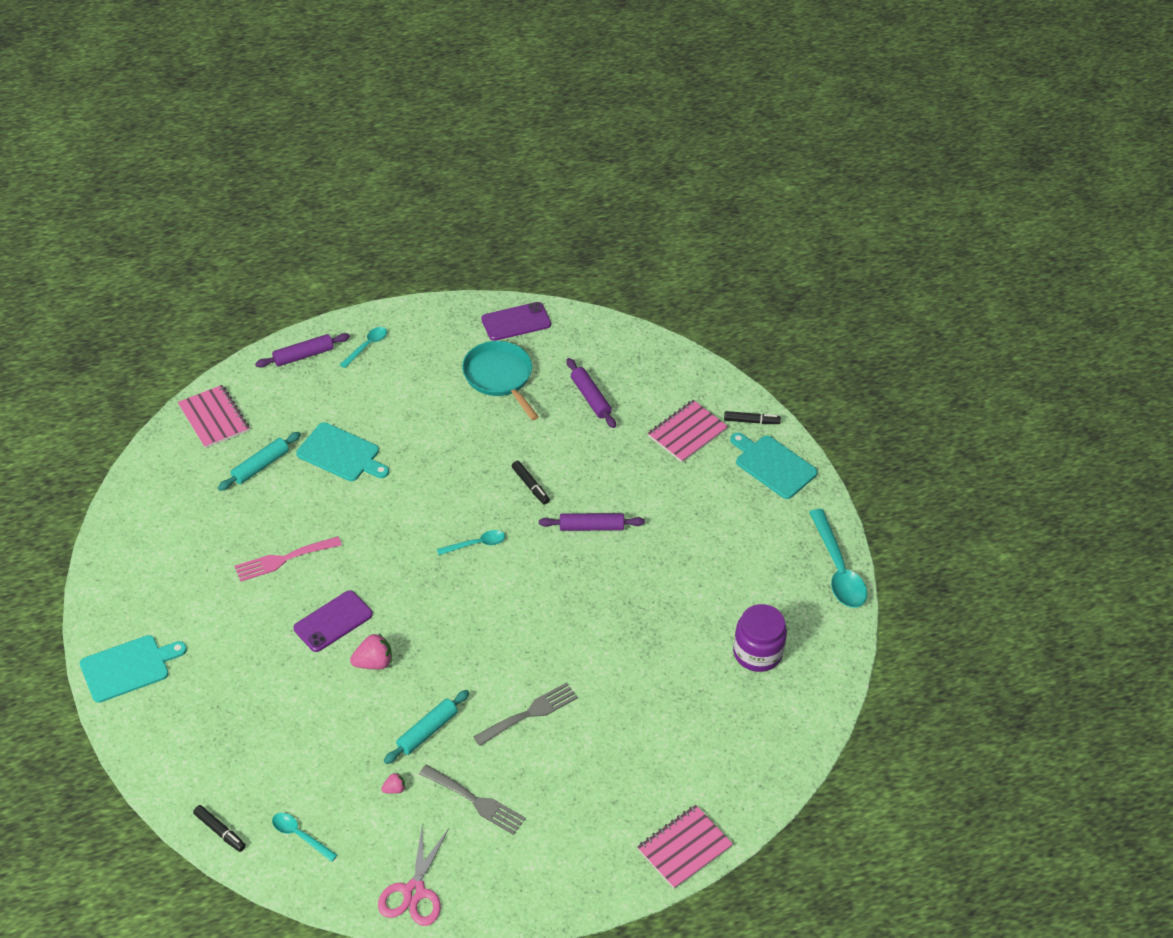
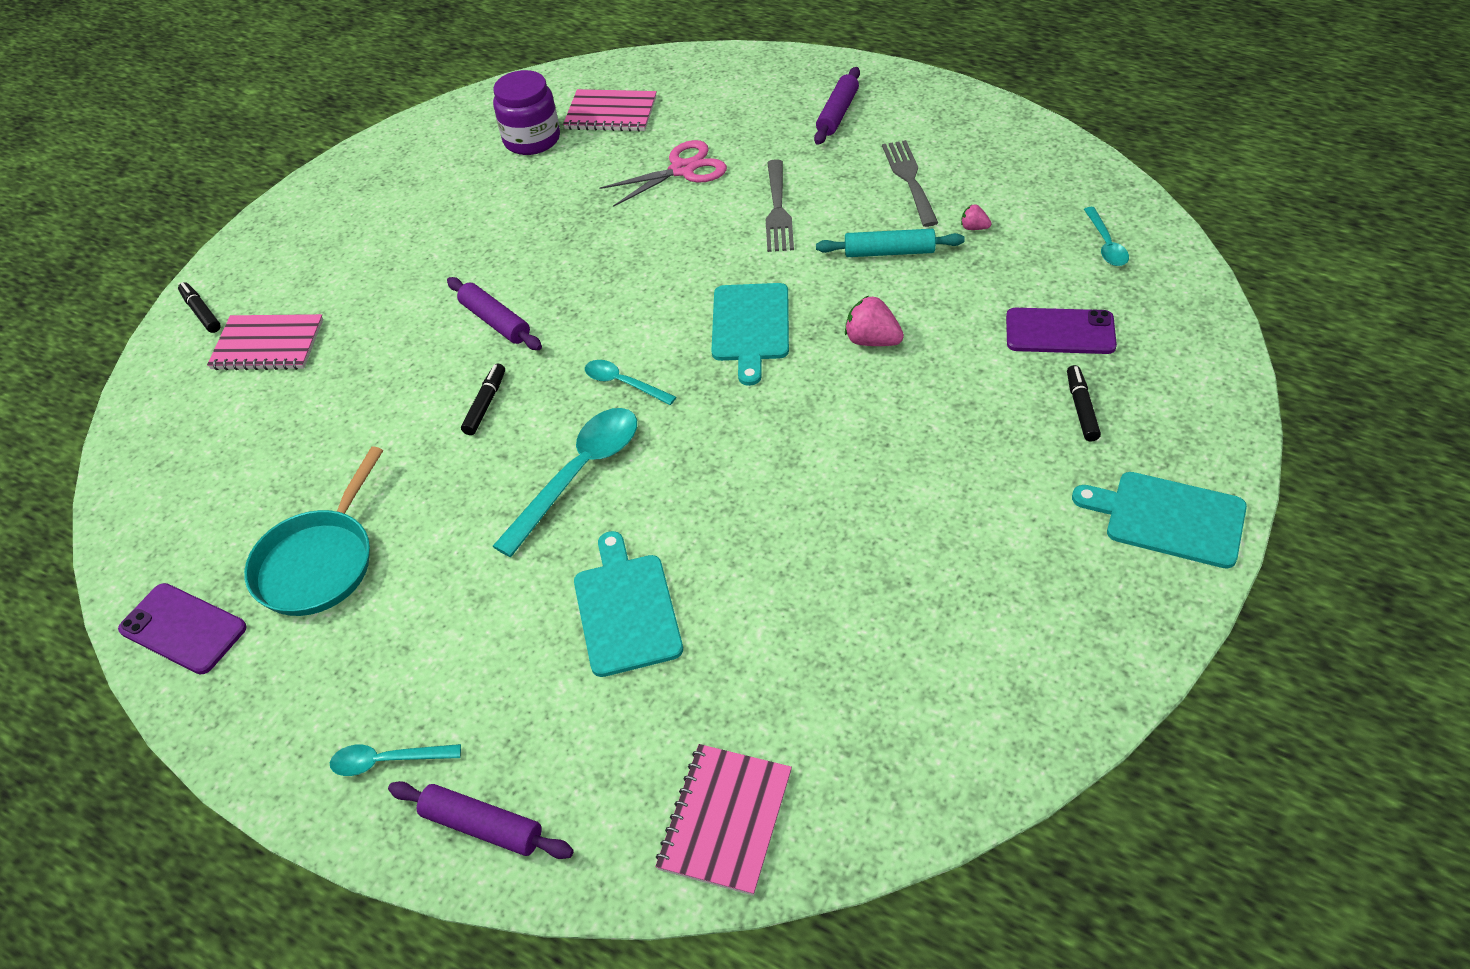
camera: 125 degrees left, 0 degrees up
(220, 831) = (1188, 292): black marker -> black marker (1081, 408)
(260, 466) = (744, 676): turquoise rolling pin -> none
(283, 559) = (850, 519): pink fork -> none
(333, 621) = (869, 408): purple phone -> purple phone (1060, 332)
(414, 892) = (1038, 152): pink scissors -> pink scissors (683, 170)
(530, 713) = (778, 210): grey fork -> grey fork turned 105 degrees counterclockwise
(590, 397) = (279, 455): purple rolling pin -> purple rolling pin (837, 113)
(684, 848) = (782, 66): pink notebook -> pink notebook (611, 113)
(773, 465) = (261, 261): turquoise cutting board -> turquoise cutting board (750, 326)
(838, 569) = (371, 153): turquoise spoon -> turquoise spoon (578, 475)

